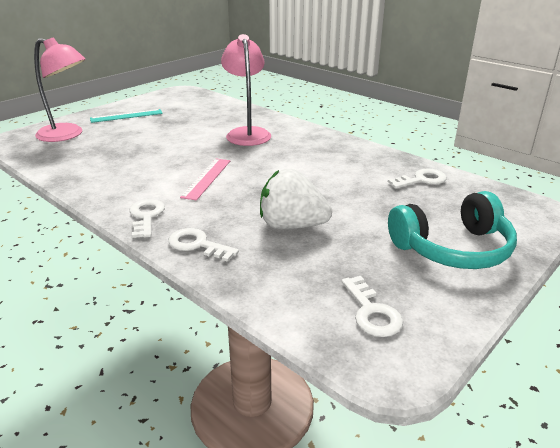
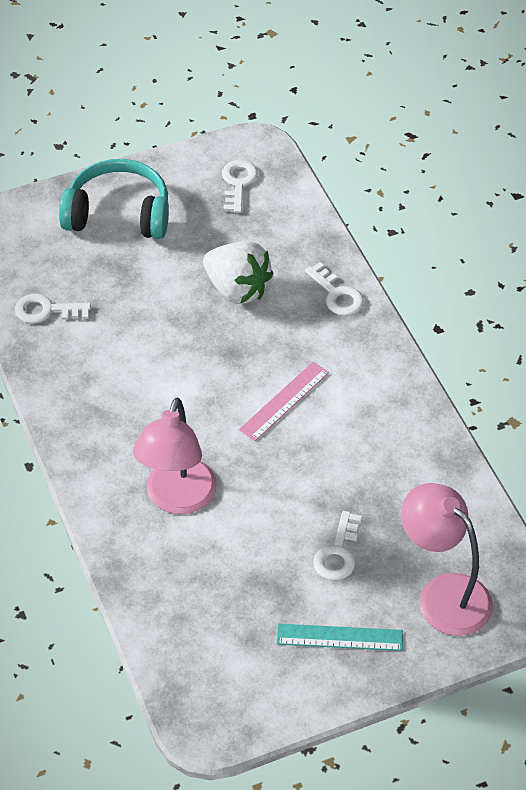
camera: 155 degrees left, 20 degrees up
(146, 216) = (373, 353): white key -> white key (338, 553)

